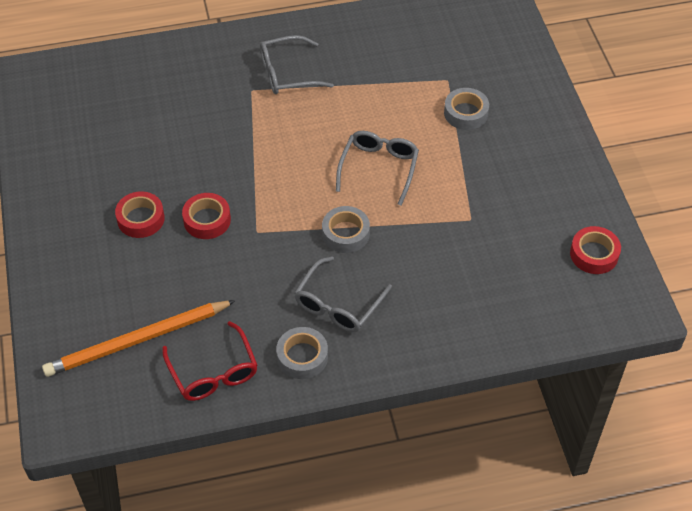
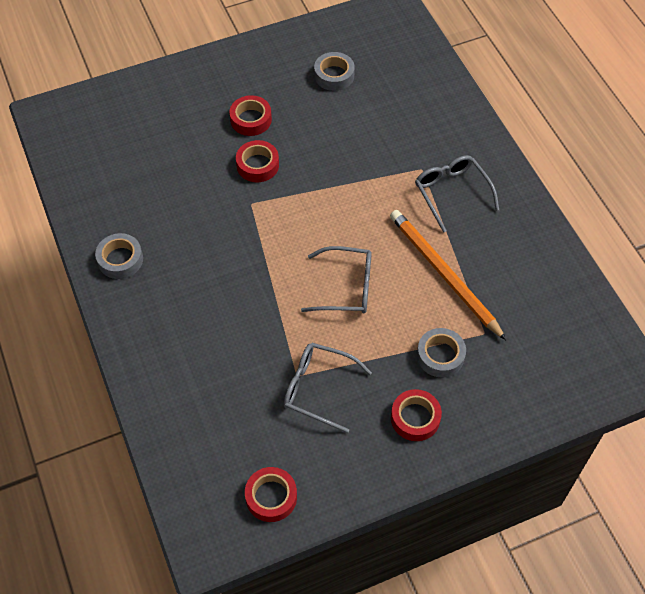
camera: 80 degrees right, 5 degrees up
(137, 340) = (126, 144): orange pencil -> orange pencil (444, 274)
(213, 372) = (100, 200): red glasses -> none
(338, 304) = (179, 278): grey glasses -> grey glasses (318, 388)
(345, 233) = (260, 271): grey tape -> grey tape (334, 75)
(526, 141) = (415, 418): none -> red tape

